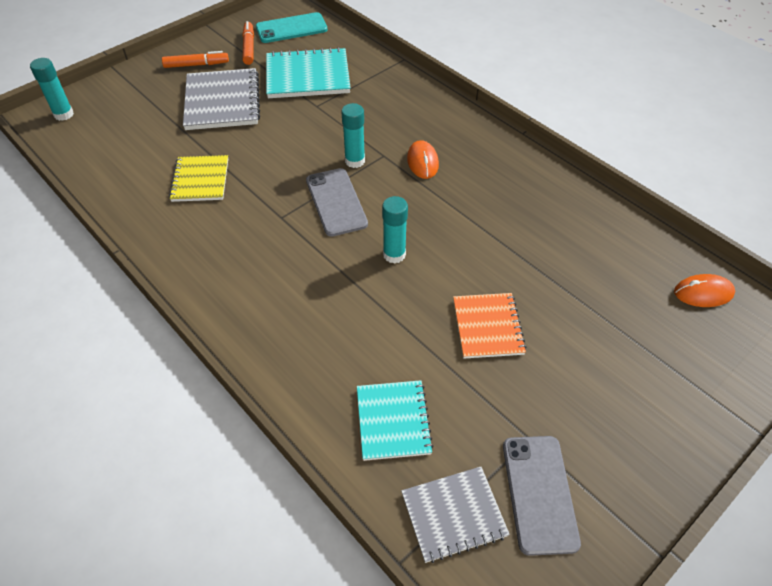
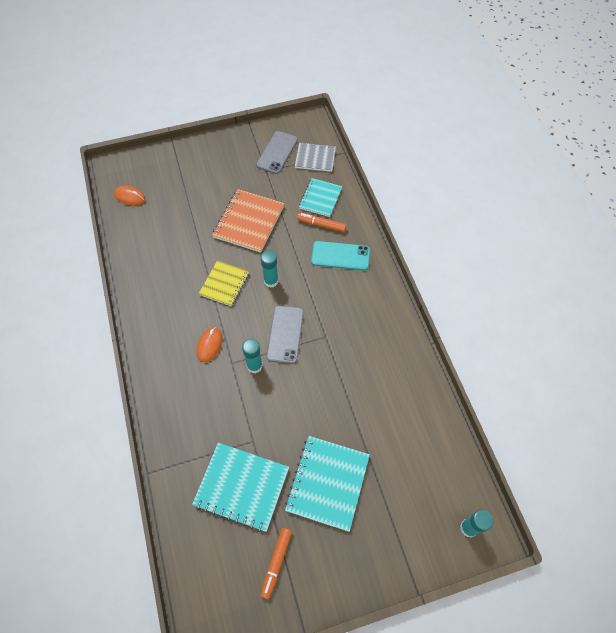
camera: 155 degrees left, 10 degrees up
(196, 65) = (335, 555): orange marker -> orange marker (321, 225)
(200, 180) = (369, 394): yellow notebook -> yellow notebook (224, 284)
(222, 101) = (327, 483): grey notebook -> turquoise notebook
(291, 28) = (221, 579): turquoise phone -> turquoise phone (340, 256)
(487, 327) = (249, 222): orange notebook -> orange notebook, size x1.54

